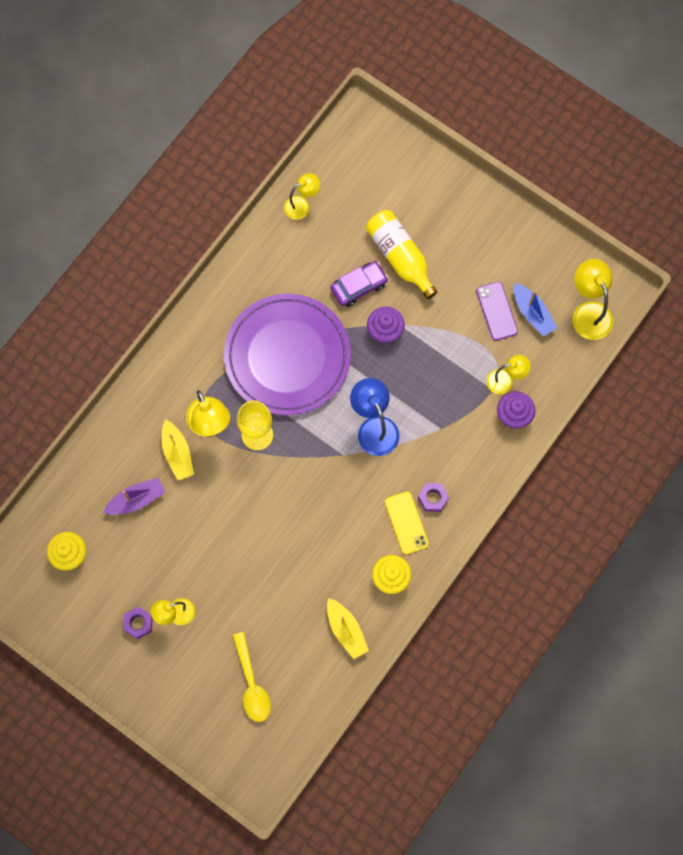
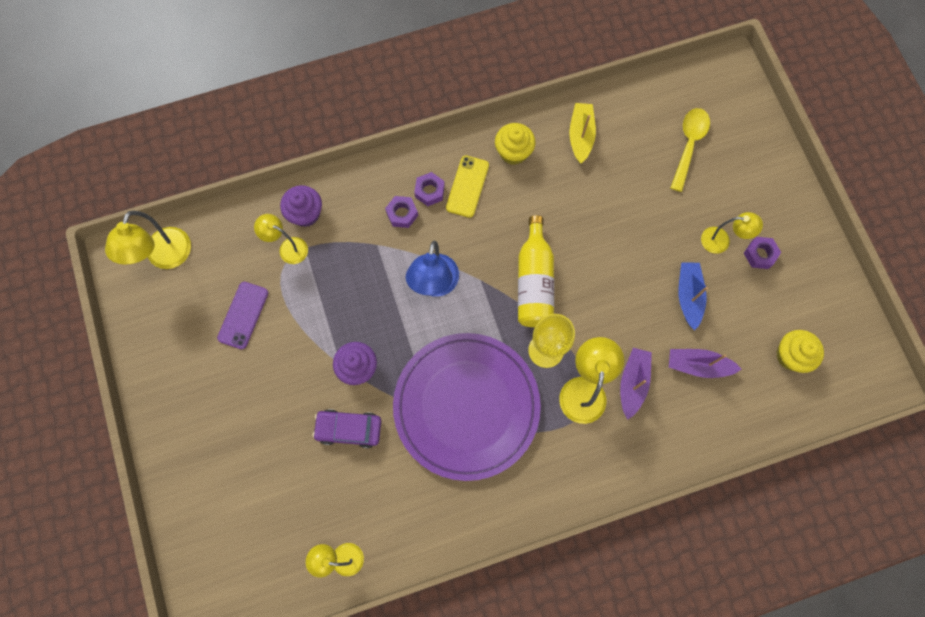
camera: 145 degrees left, 0 degrees up
(177, 453) = (632, 383): yellow boat -> purple boat
(400, 256) = (287, 431): yellow bottle -> yellow bottle (534, 282)
(440, 465) = (402, 214): none -> purple nut
(532, 313) = (213, 291): blue boat -> blue boat (688, 296)

